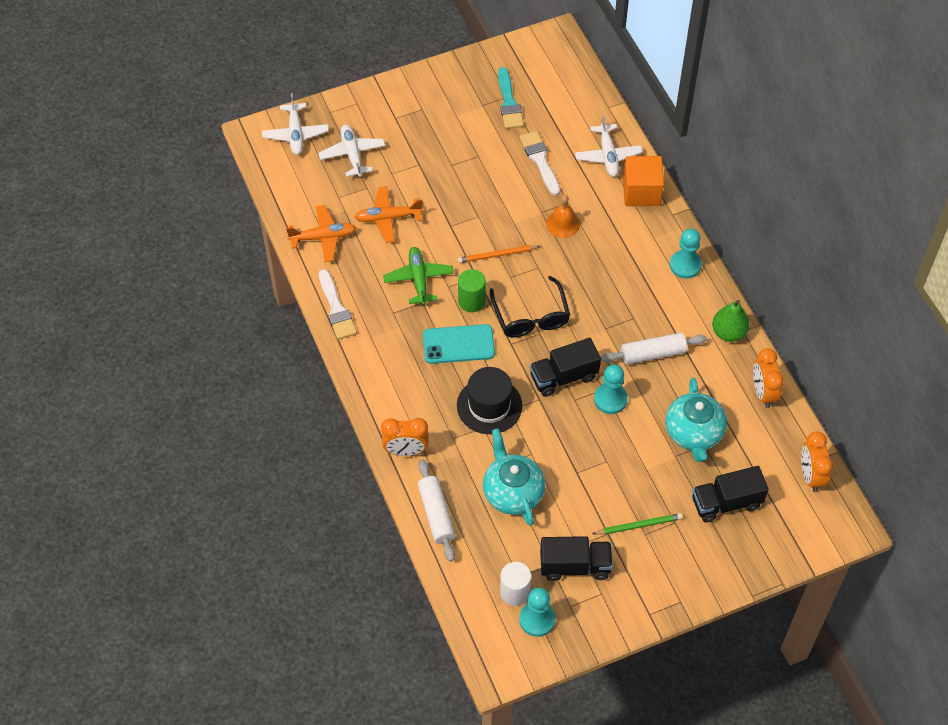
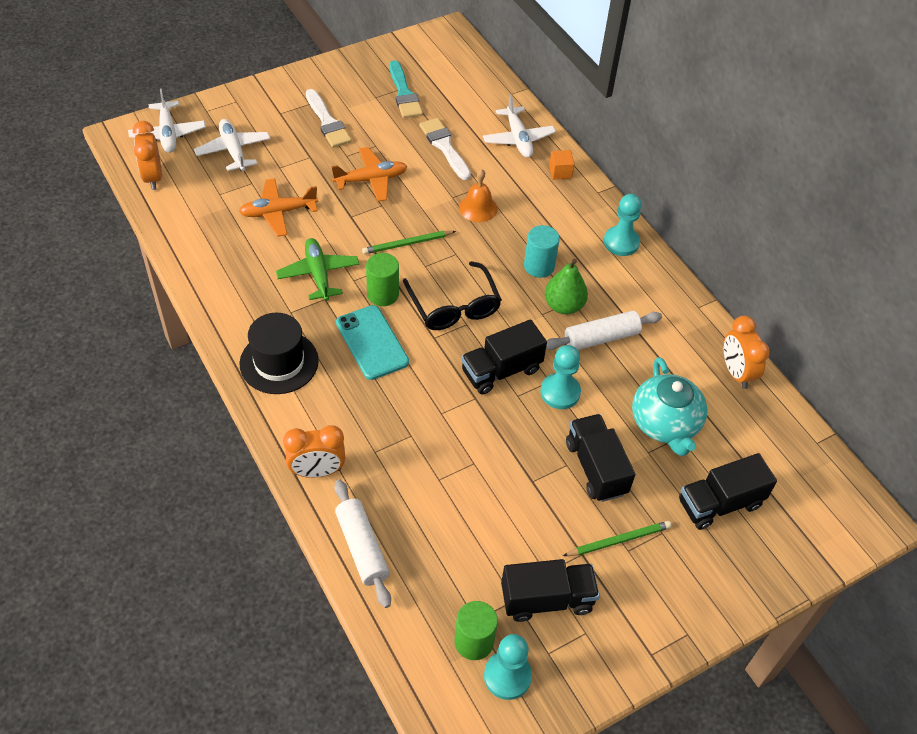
camera: 10 degrees left, 5 degrees down
(323, 237) = (203, 236): orange plane -> orange plane (371, 180)
(336, 309) = (222, 312): white brush -> white brush (327, 122)
(458, 344) = (372, 342): turquoise phone -> turquoise phone turned 75 degrees clockwise
(489, 405) = (416, 410): black hat -> black hat (279, 362)
(497, 255) = (407, 244): orange pencil -> green pencil
(512, 492) = (456, 512): turquoise teapot -> none
(515, 592) = (474, 641): white cylinder -> green cylinder
(609, 283) = (539, 266): none -> turquoise cylinder
(630, 465) = (596, 468): none -> black truck
(641, 192) = (560, 172): orange cube -> orange cube, size x0.51
(728, 333) = (683, 310): green pear -> green pear (563, 306)
(811, 476) = (812, 463): orange clock -> orange clock (153, 177)

